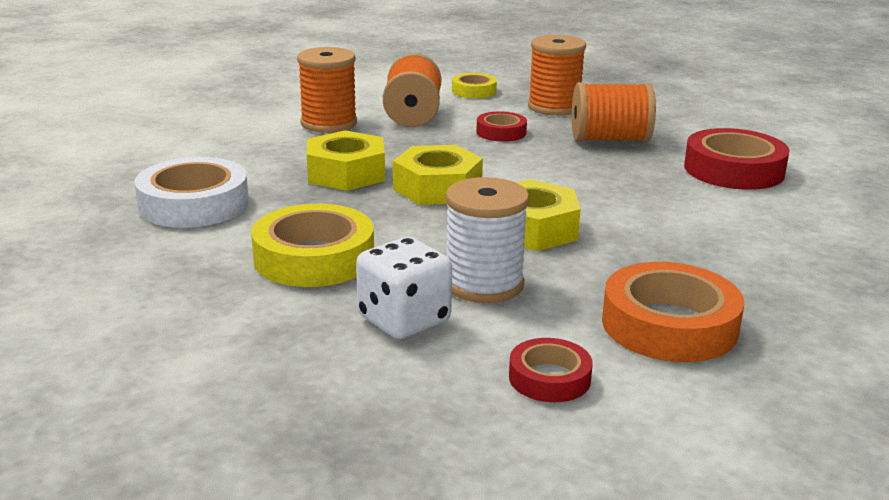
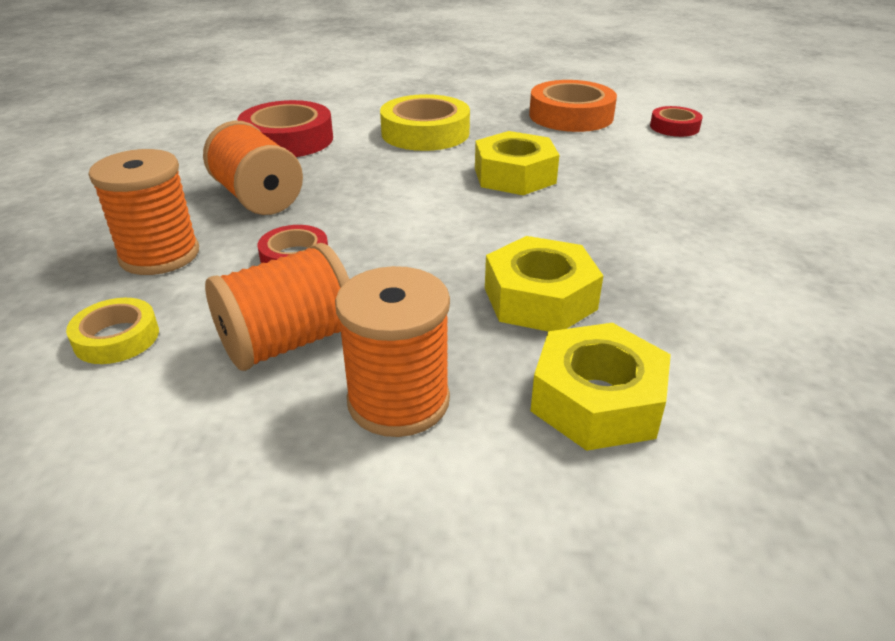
camera: 125 degrees left, 10 degrees up
(194, 204) = (760, 352): white tape -> none
(314, 258) = (707, 233): yellow tape -> yellow tape (425, 133)
(404, 320) = (706, 174): white dice -> none
(437, 188) = (498, 236): yellow nut -> yellow nut (596, 400)
(484, 284) = (621, 166): white spool -> none

